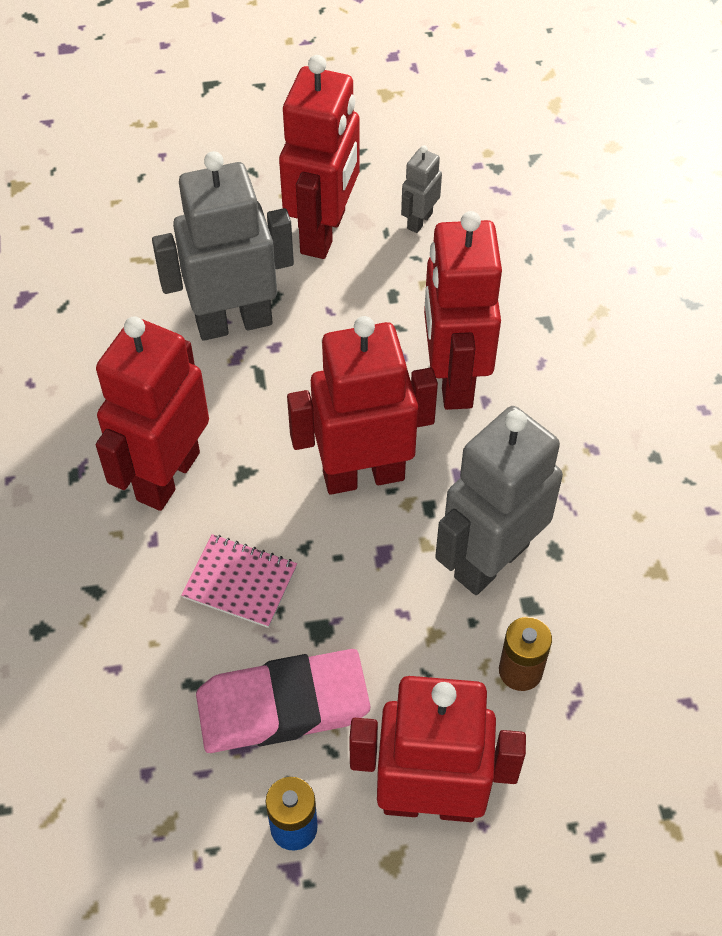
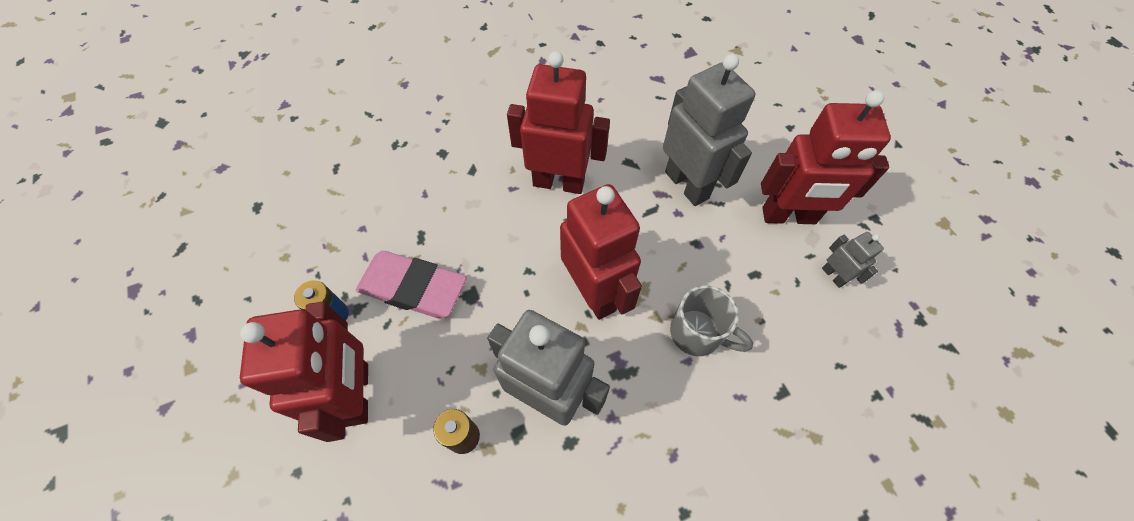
camera: 75 degrees right, 5 degrees up
(240, 582) = (494, 241): pink notebook -> none
(282, 706) = (413, 288): pink eraser -> pink eraser turned 45 degrees counterclockwise
(419, 221) = (833, 275): grey robot -> grey robot turned 45 degrees clockwise
(453, 379) = (697, 333): red robot -> grey mug

